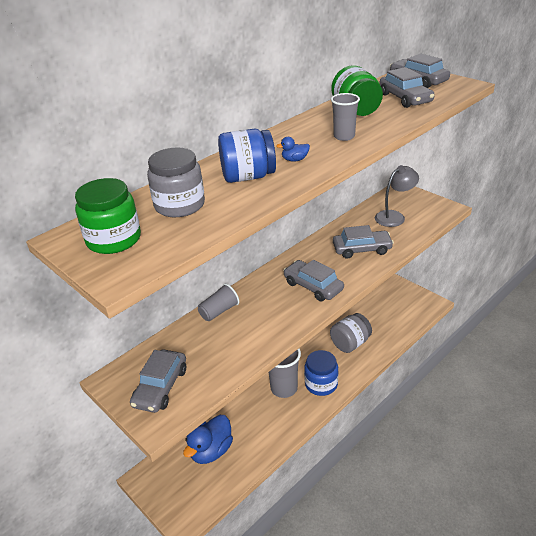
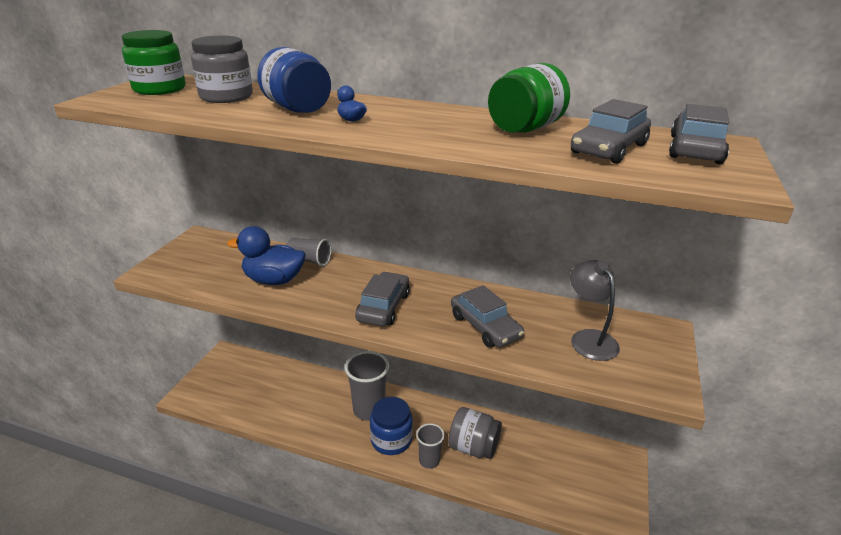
camera: 60 degrees right, 5 degrees down
(160, 387) = (194, 261): grey car -> none
(211, 451) = (267, 384): blue duck -> blue duck (274, 280)
(344, 136) = (436, 132): grey cup -> grey cup (429, 460)
(394, 216) = (589, 338): grey lamp -> grey lamp turned 135 degrees counterclockwise

